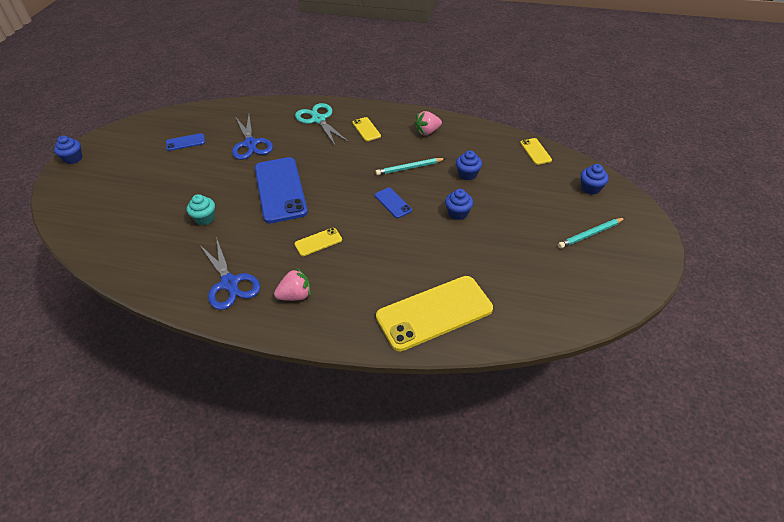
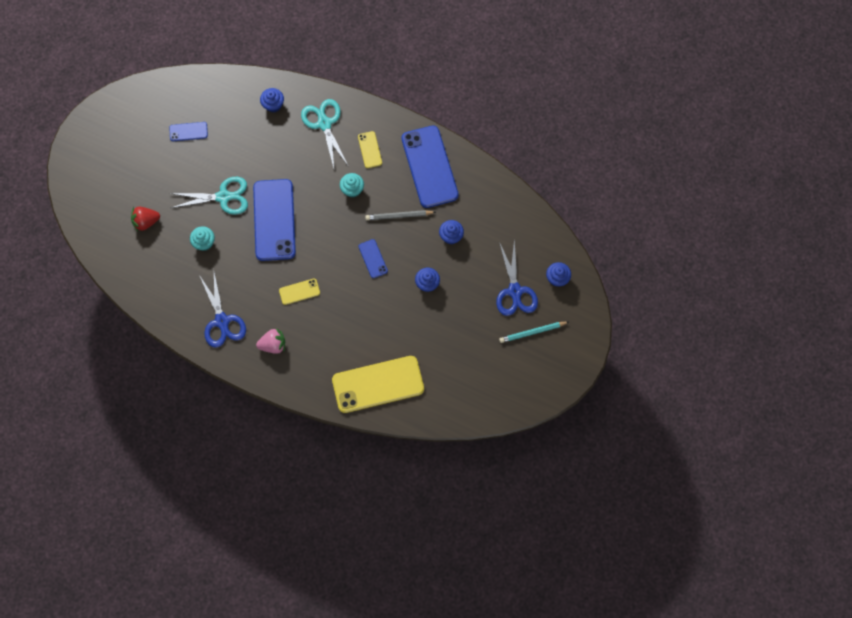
camera: 10 degrees right, 25 degrees up
(73, 158) = (80, 133): blue cupcake -> blue cupcake (273, 105)
(138, 212) = (146, 221): none -> red strawberry
(224, 181) = (224, 197): none -> turquoise scissors
(251, 144) = (252, 148): blue scissors -> blue scissors (515, 291)
(356, 157) = (352, 189): none -> turquoise cupcake
(409, 168) = (398, 216): turquoise pencil -> grey pencil
(427, 132) = (430, 167): pink strawberry -> blue phone
(535, 151) = (526, 218): yellow phone -> none

